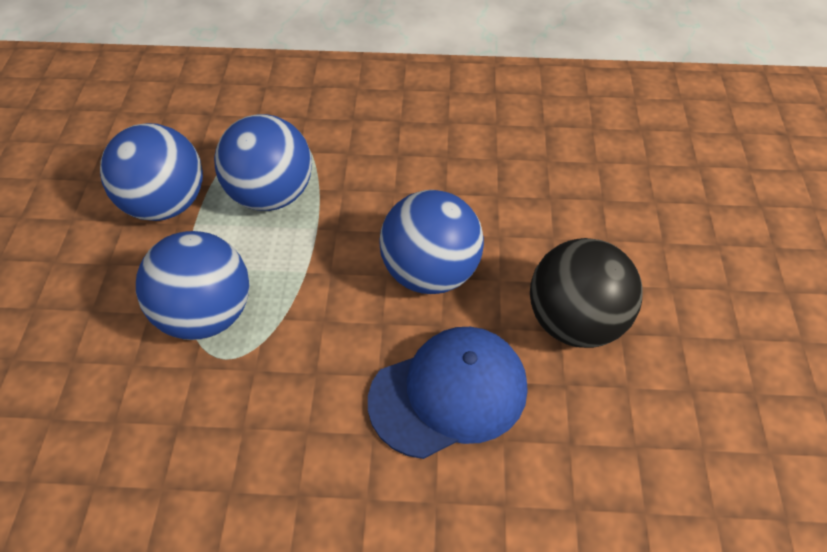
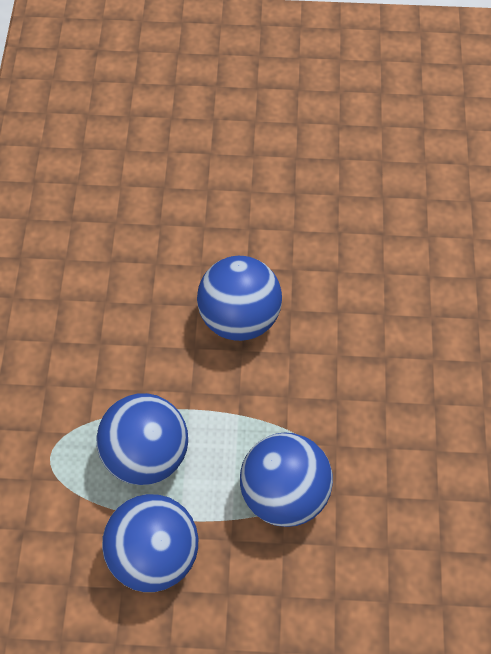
camera: 90 degrees left, 10 degrees up
(449, 393) = (350, 306): blue cap -> none
(575, 322) = (285, 220): black ball -> none

